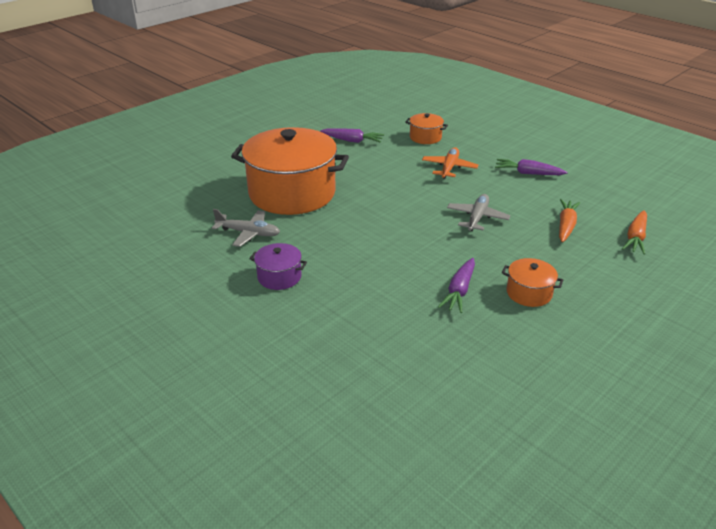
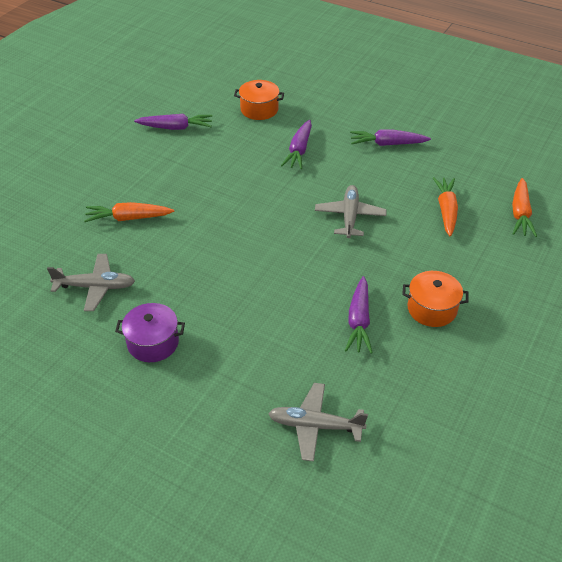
camera: 15 degrees left, 10 degrees up
(292, 193) = (128, 218): orange pot -> orange carrot
(393, 358) = (315, 426): none -> grey plane
(449, 168) = (299, 150): orange plane -> purple carrot

